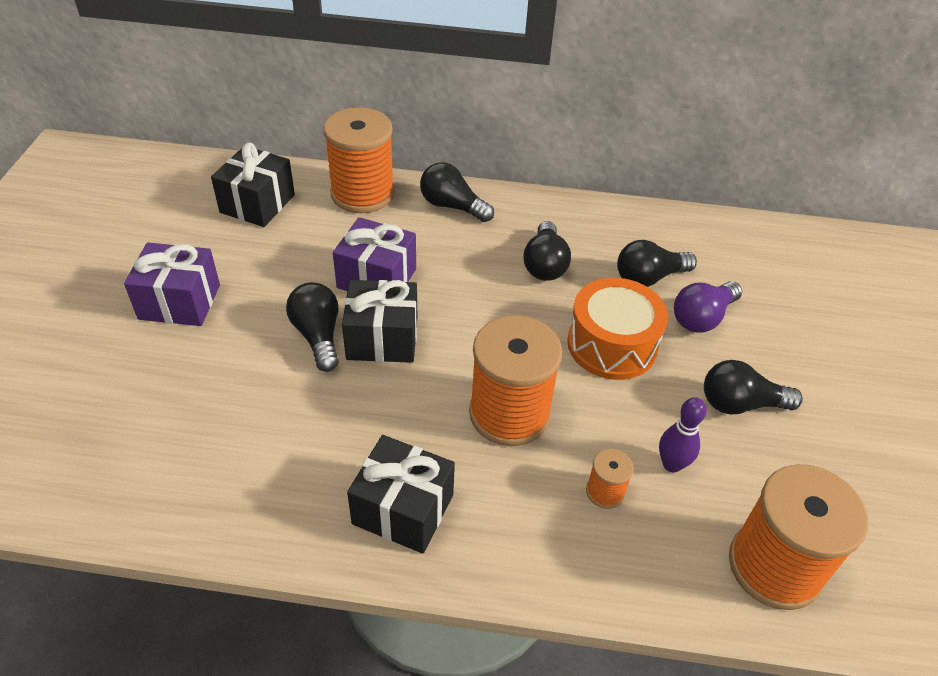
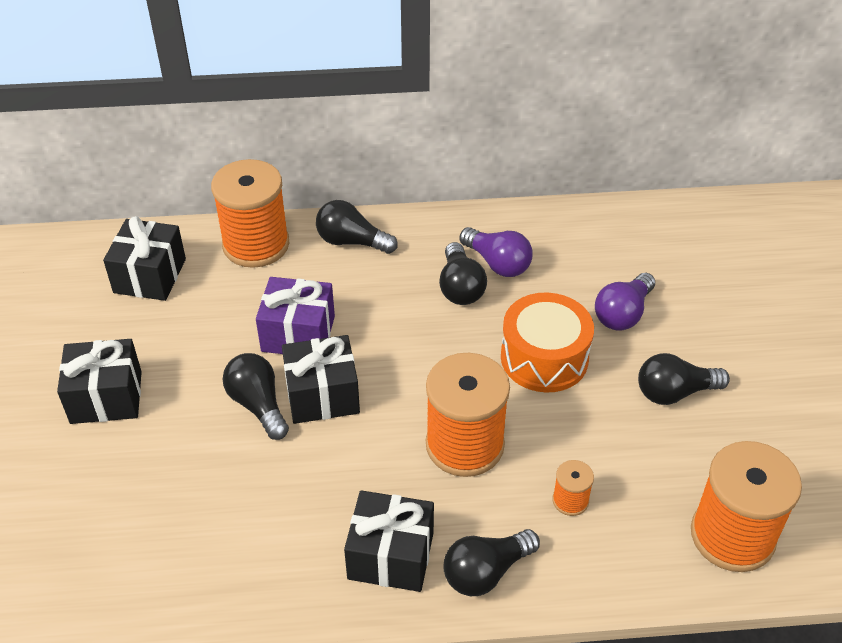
camera: 10 degrees left, 0 degrees up
(179, 302) = (106, 397): purple gift -> black gift
(587, 249) = (497, 263): none -> purple light bulb
(649, 277) = (564, 282): black light bulb -> black light bulb (486, 572)
(672, 464) = (624, 462): purple bowling pin -> none

